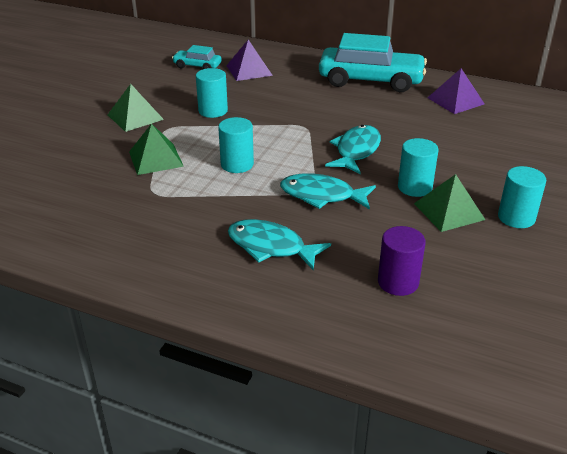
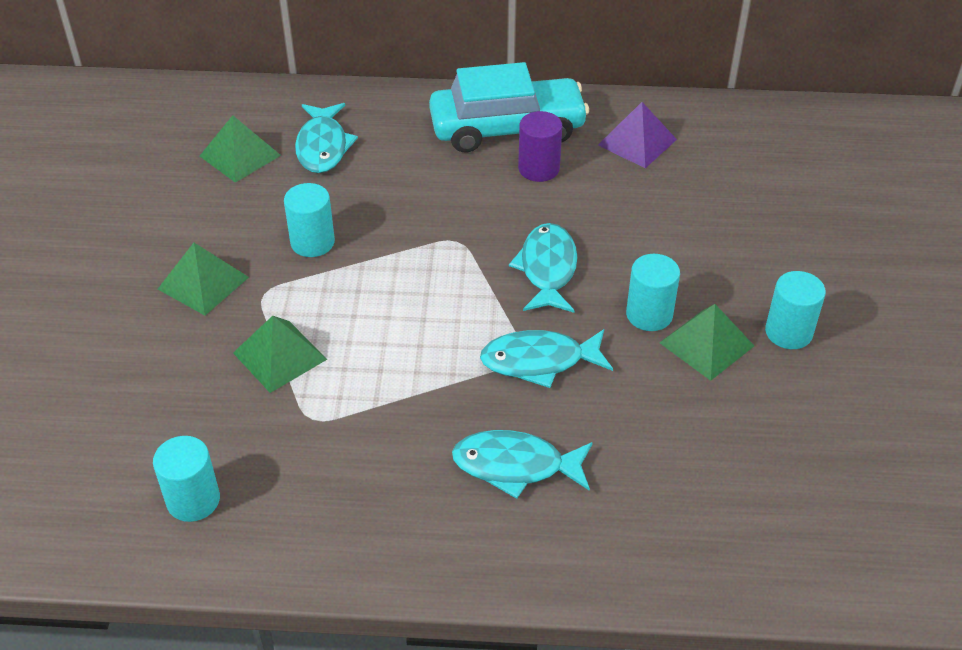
camera: 20 degrees left, 10 degrees up
(197, 66) = (240, 155): turquoise car -> green pyramid
(237, 164) = (400, 336): turquoise cylinder -> turquoise cylinder (193, 500)
(249, 70) = (323, 146): purple pyramid -> turquoise fish
(398, 282) = (693, 475): purple cylinder -> purple cylinder (538, 169)

